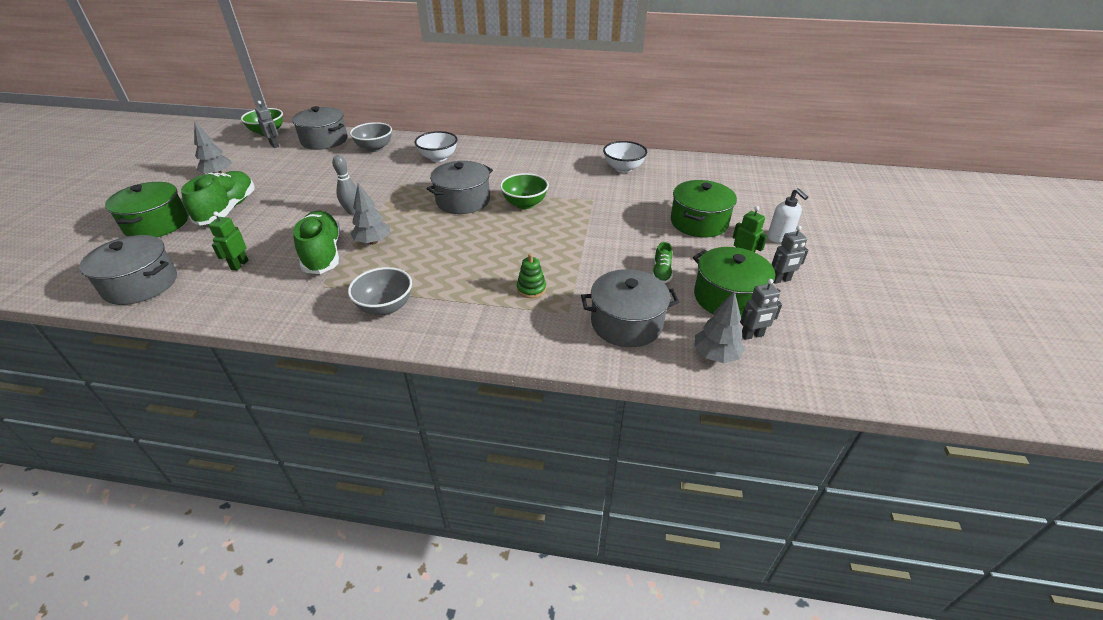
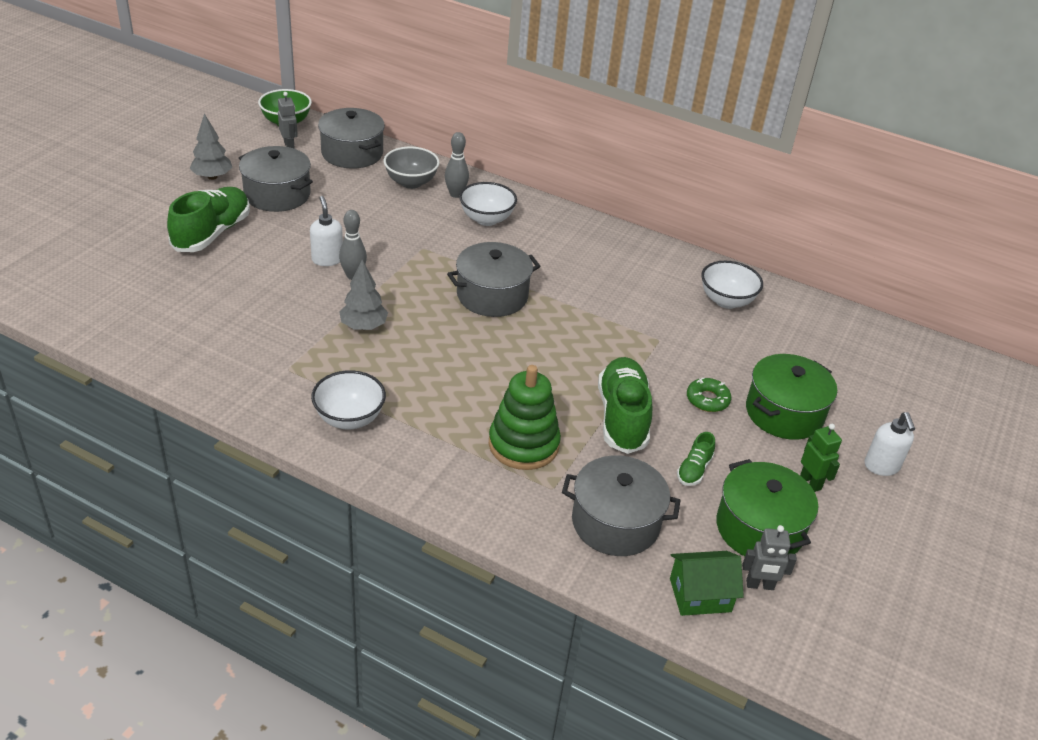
camera: 15 degrees right, 0 degrees up
(141, 284) = (101, 312): grey pot -> grey pot (277, 195)
(157, 224) = (131, 234): green pot -> none
(239, 265) = (207, 316): green robot -> none
(323, 253) = (302, 326): green shoe -> green shoe (622, 417)
(328, 206) = (327, 259): none -> white soap dispenser
(385, 307) = (349, 418): grey bowl -> white bowl
(410, 148) = (456, 194): none -> grey bowling pin
(525, 204) = (568, 322): green bowl -> none
(531, 289) = (523, 444): green stacking toy -> green stacking toy, size x1.93
(645, 227) = (707, 400): none -> green donut
(715, 355) = (700, 595): grey tree -> green house
(780, 280) = (843, 526): grey robot -> none

